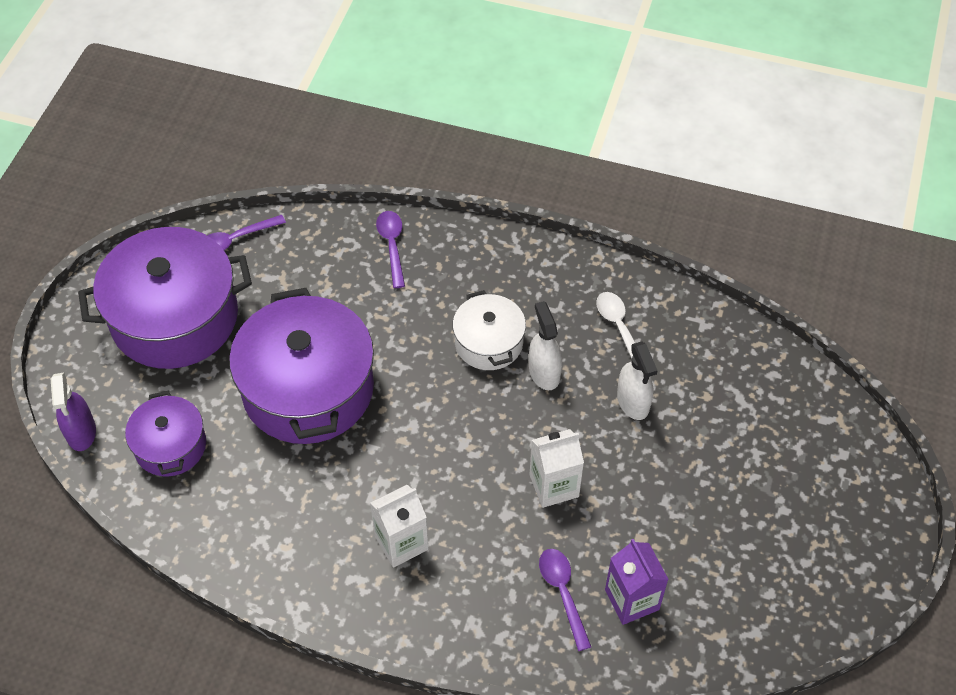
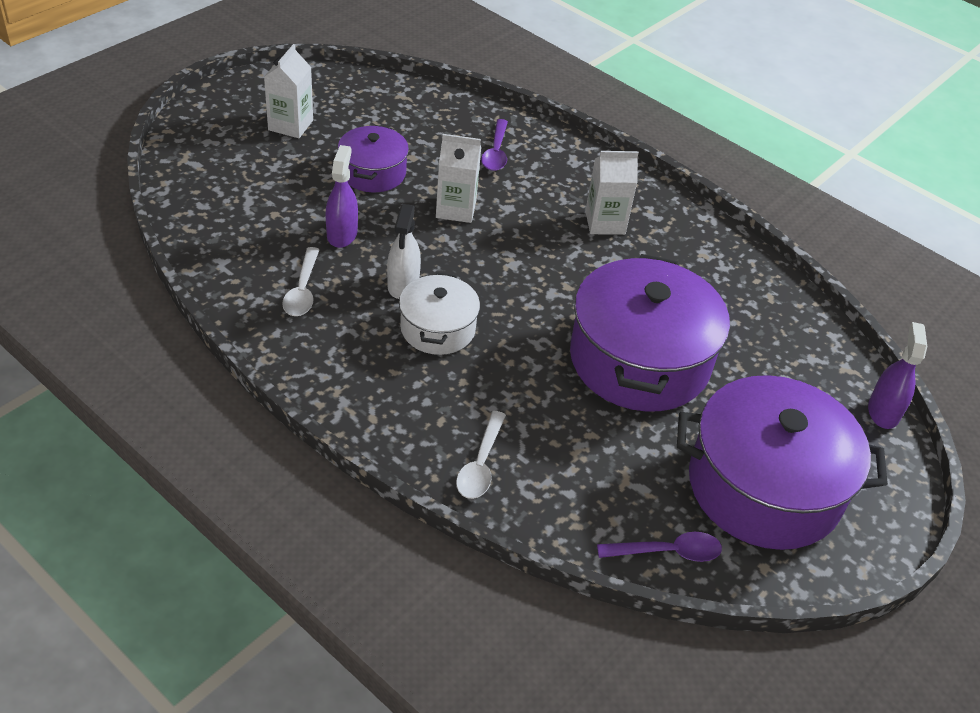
camera: 160 degrees left, 10 degrees down
(170, 446) = (792, 365): purple pot -> purple pot (373, 173)
(392, 246) = (480, 464): purple spoon -> white spoon
(632, 599) = (447, 132): purple carton -> none
(633, 402) = (342, 234): white spray bottle -> purple spray bottle
(790, 520) = (290, 125): none -> white carton

